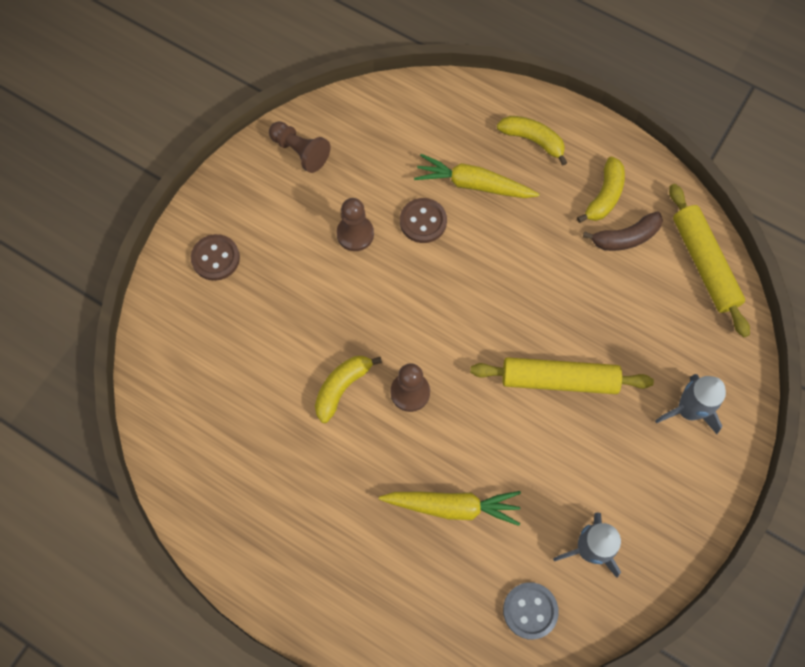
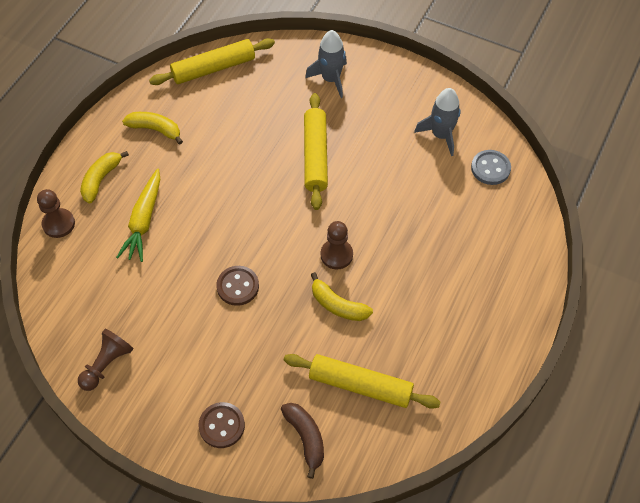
camera: 95 degrees left, 10 degrees down
(238, 402) = (360, 385): none -> yellow rolling pin
(355, 234) = (193, 308): brown pawn -> brown pawn (58, 224)
(423, 221) = (180, 256): brown button -> brown button (238, 286)
(452, 506) = (424, 220): yellow carrot -> none
(625, 237) = (192, 116): brown banana -> brown banana (306, 438)

